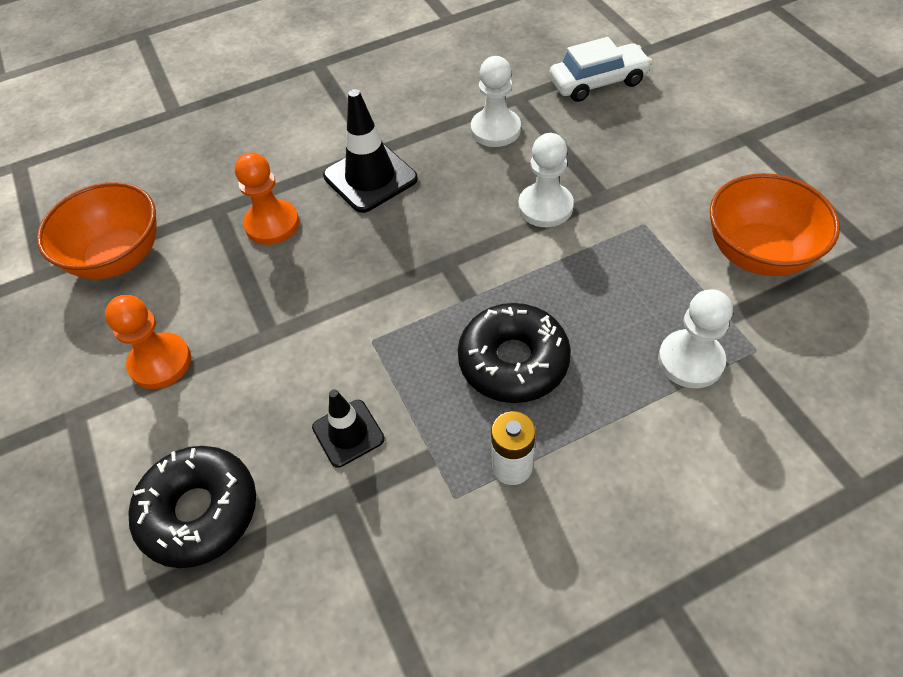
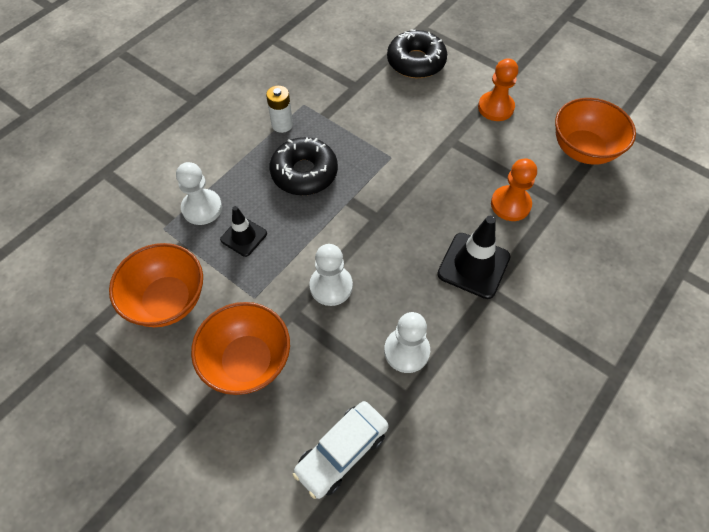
camera: 150 degrees right, 5 degrees up
(348, 433) = (371, 111): black traffic cone -> black traffic cone (243, 236)
(669, 167) = (247, 361): none -> orange bowl

